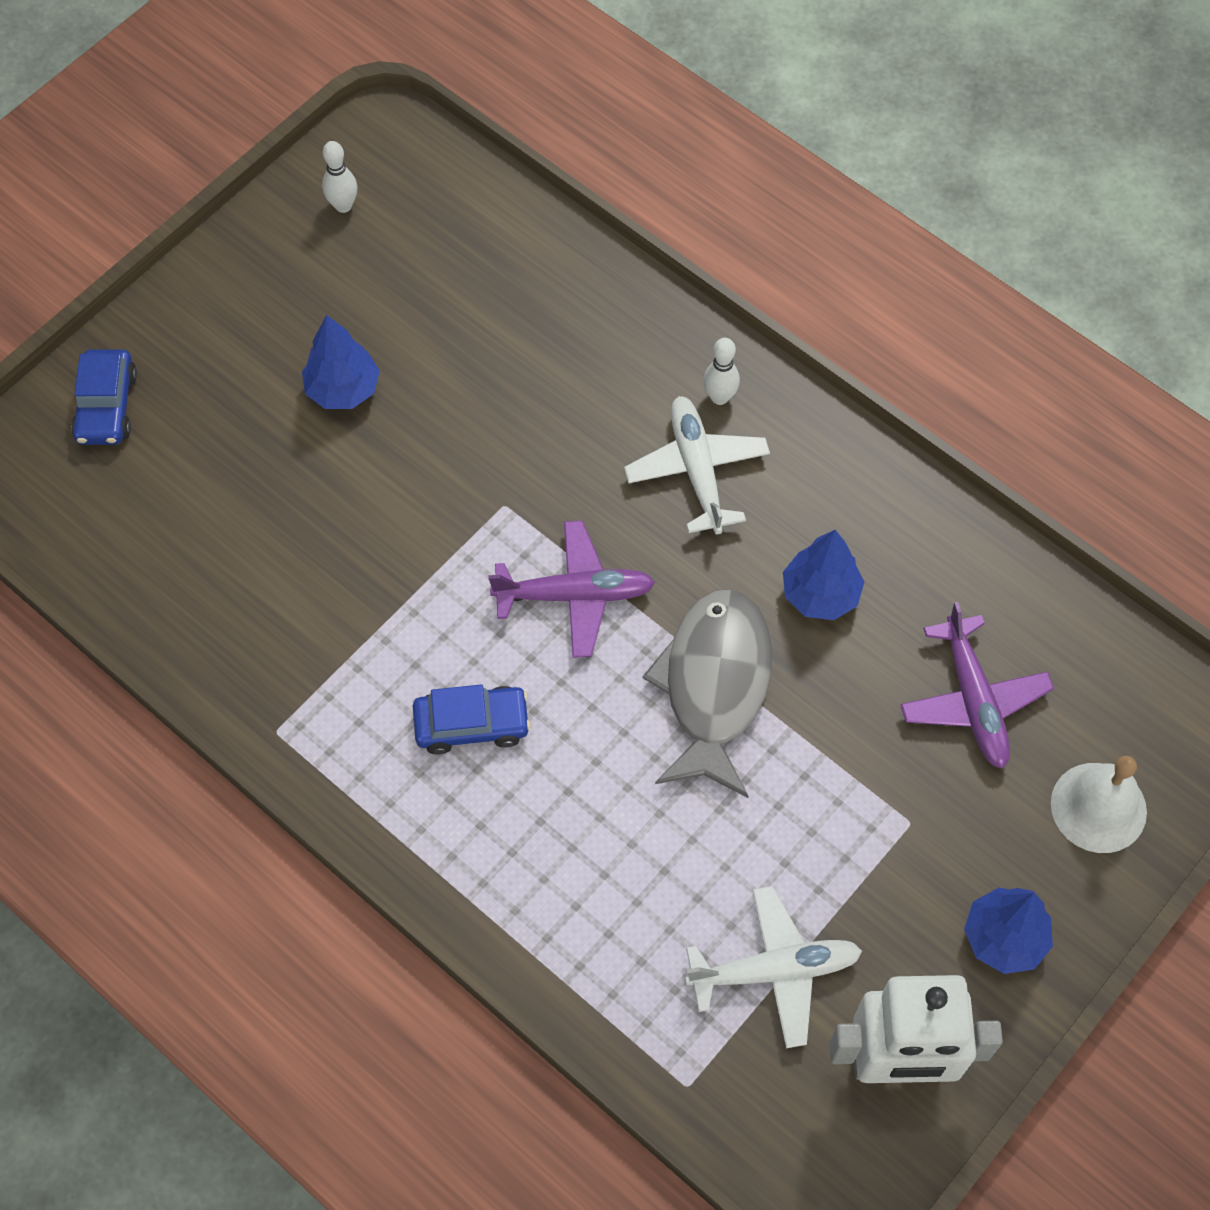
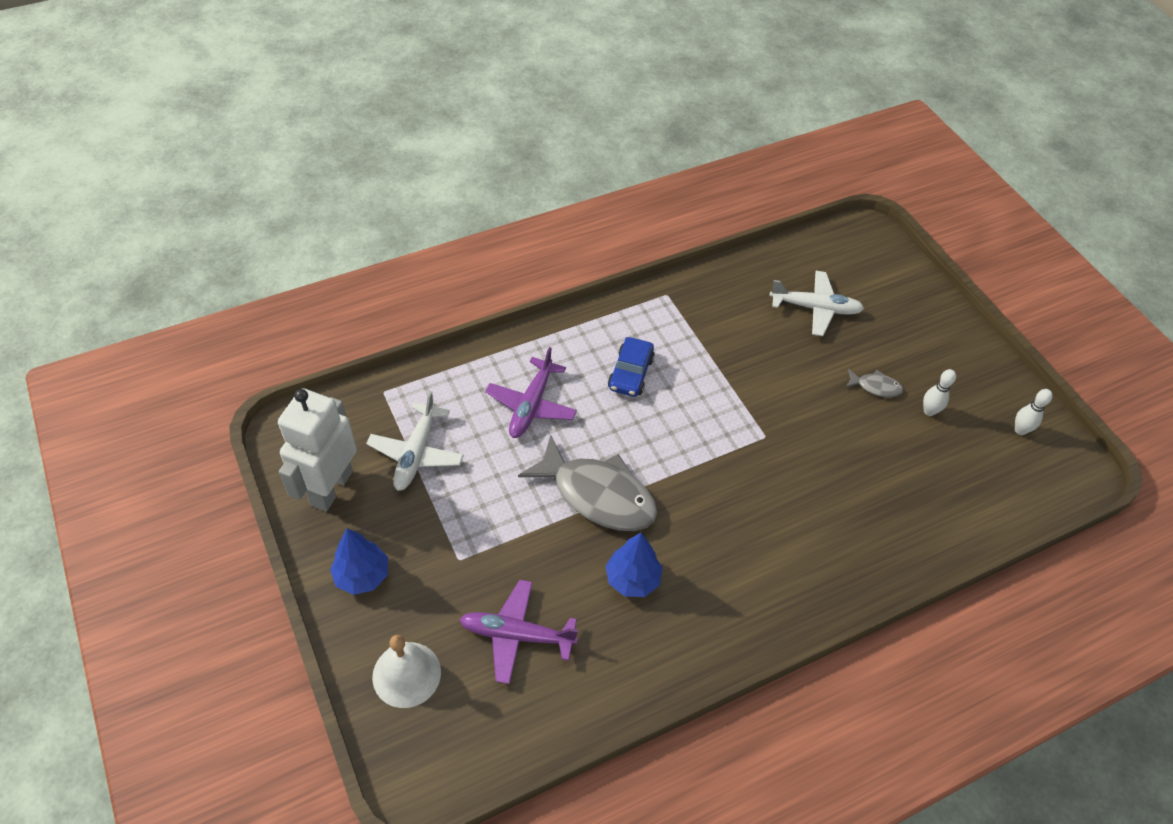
camera: 110 degrees right, 10 degrees down
(107, 406) = (896, 283): blue car -> none
(343, 389) = (875, 387): blue tree -> grey fish
(575, 595) = (689, 448): purple plane -> purple plane (531, 405)
(697, 470) = (752, 547): white plane -> white plane (815, 308)
(719, 397) = (804, 584): white bowling pin -> white bowling pin (929, 411)

